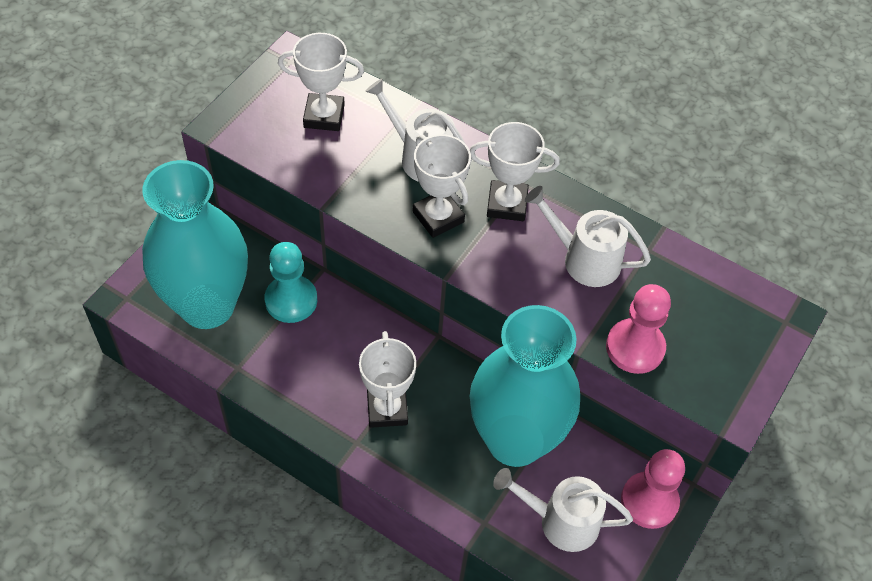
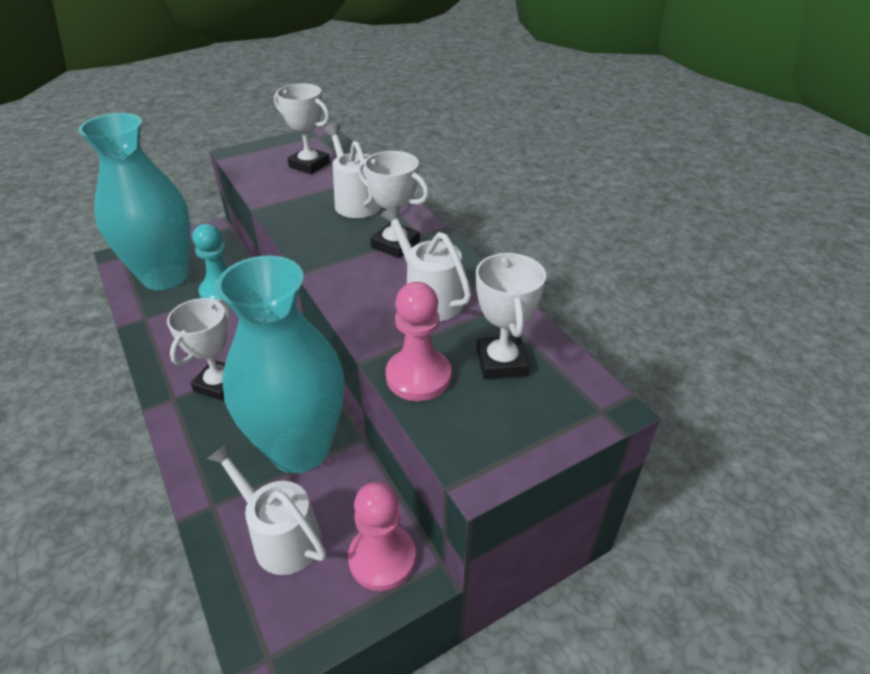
camera: 30 degrees right, 15 degrees down
(438, 217) = (332, 237): white trophy -> white trophy (501, 362)

